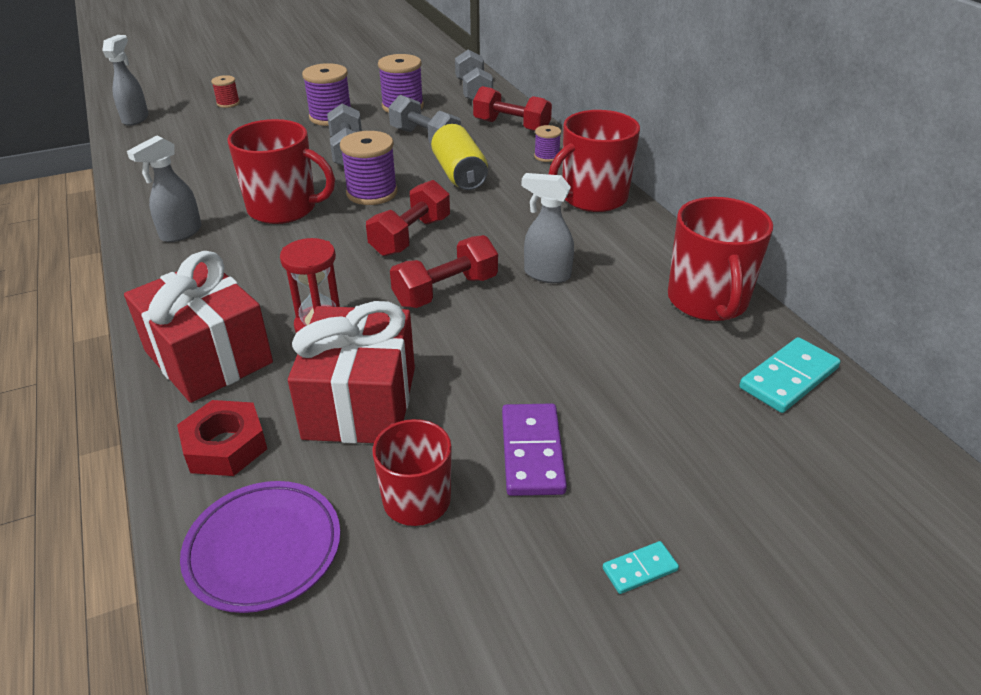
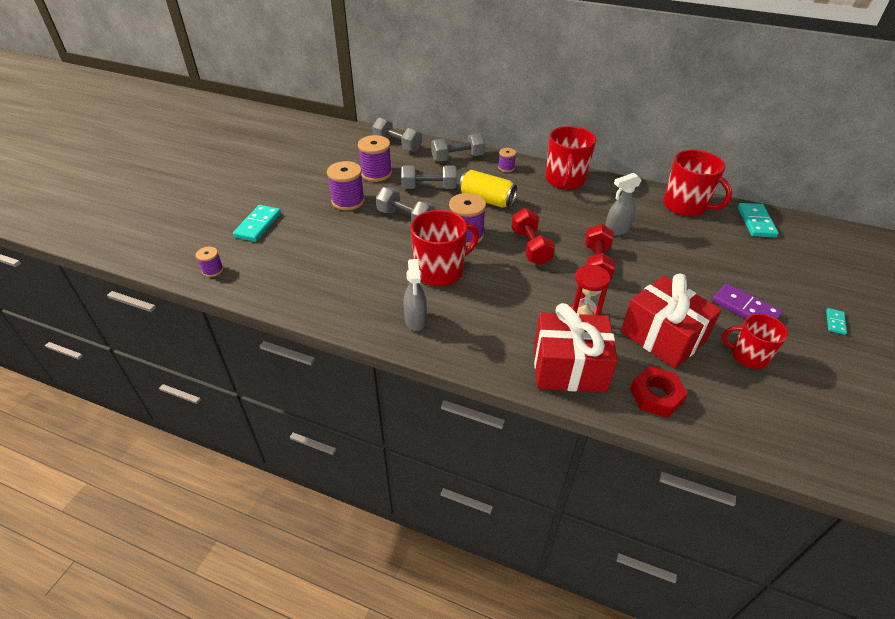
camera: 45 degrees left, 5 degrees up
(136, 119) = (212, 270): grey spray bottle -> purple spool
(228, 103) = (258, 225): red spool -> turquoise domino
(264, 549) = (745, 417): purple plate -> none
(511, 126) = (457, 158): red dumbbell -> grey dumbbell

